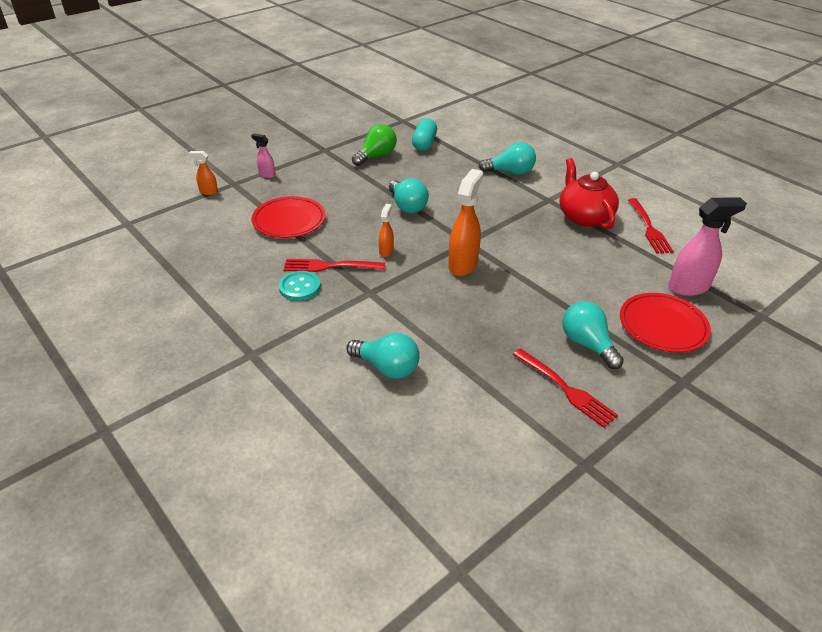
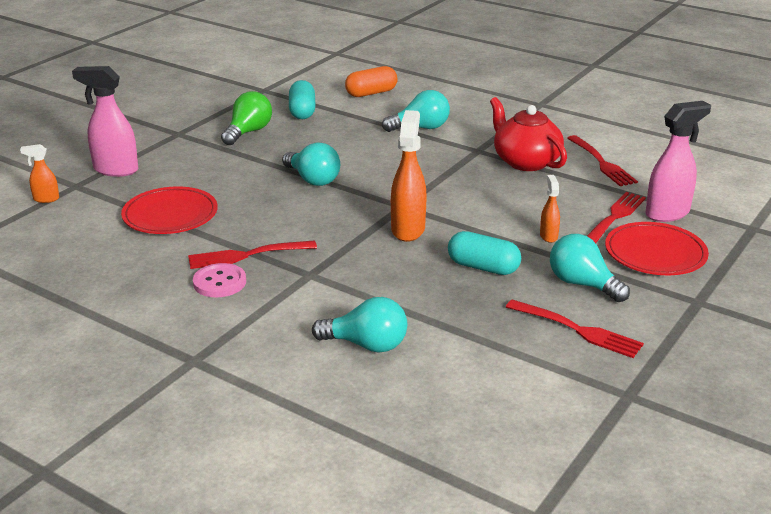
camera: 15 degrees left, 10 degrees down
(266, 174) = (115, 170): pink spray bottle -> pink spray bottle, size x1.92
(299, 287) = (219, 282): turquoise button -> pink button
(386, 251) = (309, 229): orange spray bottle -> orange spray bottle (548, 236)
(484, 134) = (371, 93): none -> orange capsule
(510, 312) = (483, 267): none -> turquoise capsule
(640, 284) = (614, 218): none -> red fork

